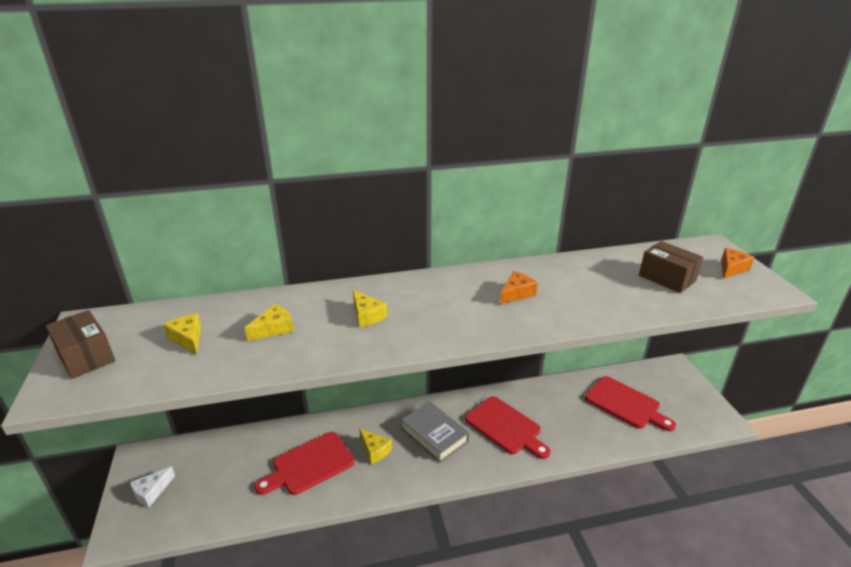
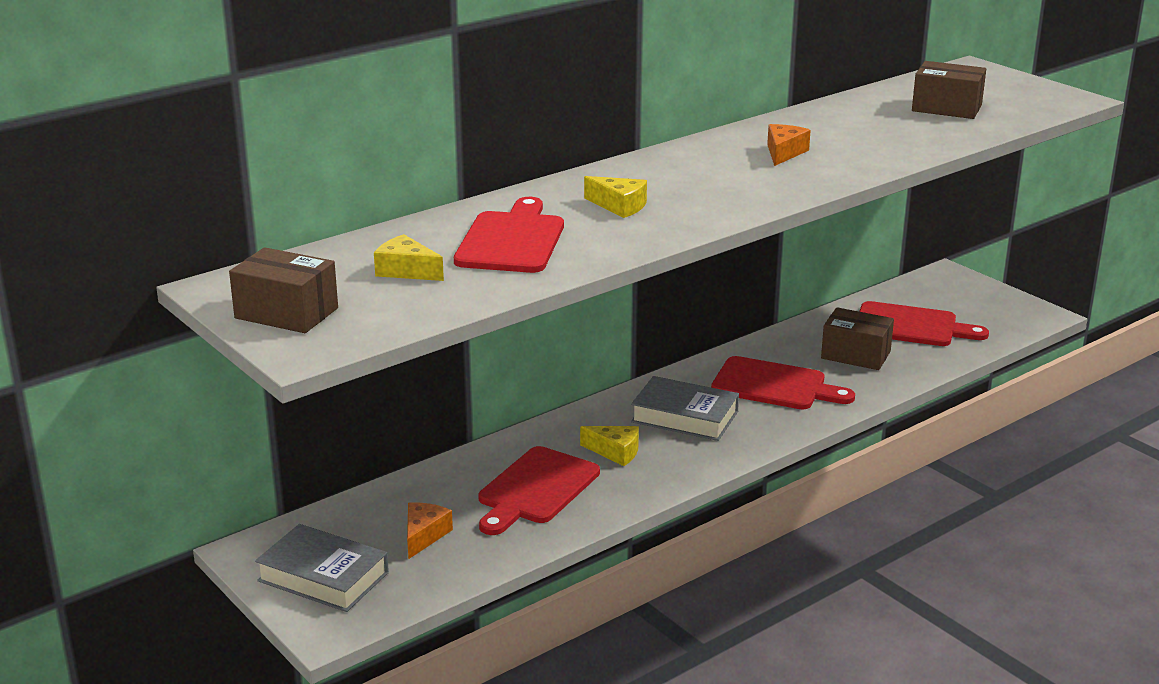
camera: 25 degrees left, 5 degrees down
(151, 492) = (323, 577): white cheese -> grey book
(274, 329) = (512, 240): yellow cheese -> red cutting board
(573, 417) = (855, 355): none -> brown box
(731, 269) = (1011, 87): orange cheese -> orange cheese (424, 535)

